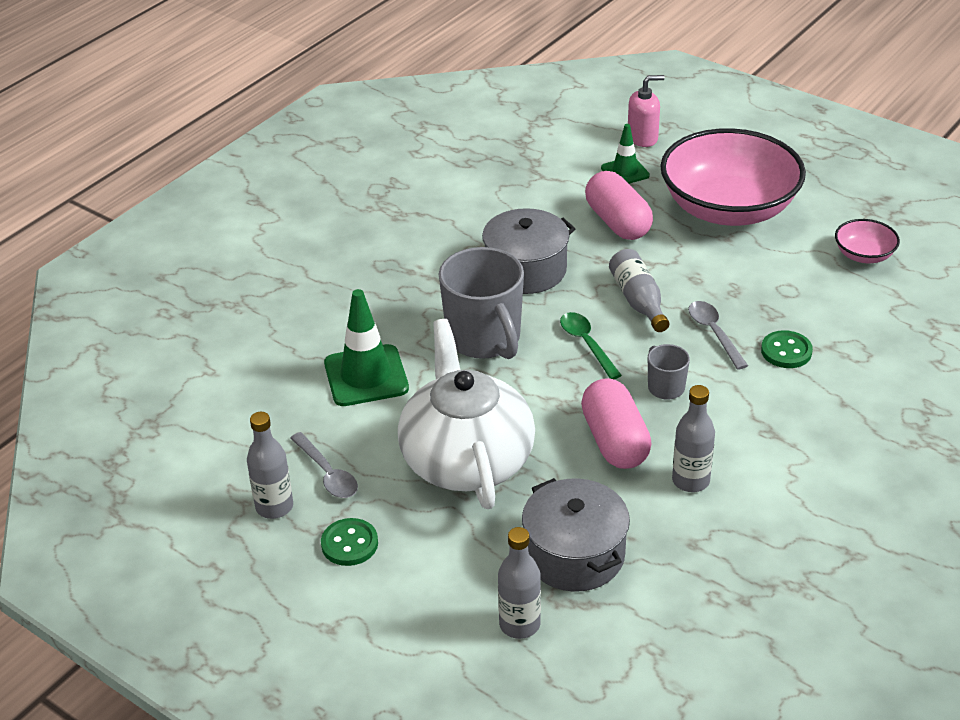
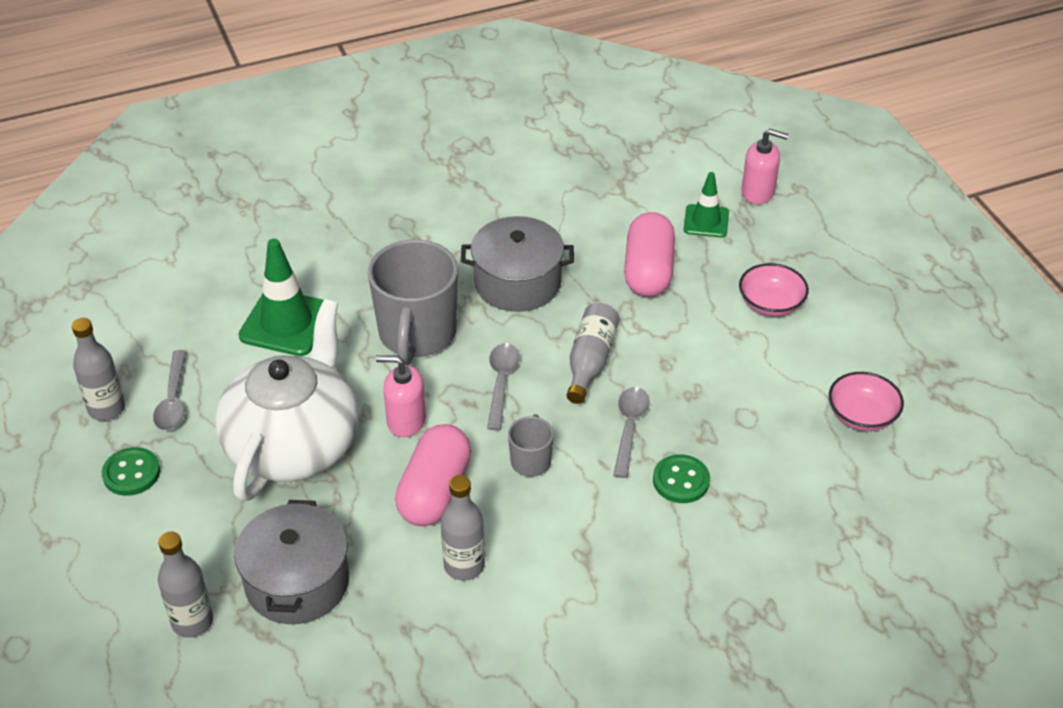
camera: 30 degrees right, 5 degrees up
(540, 402) = (406, 420): none -> pink soap dispenser
(586, 344) = (501, 382): green spoon -> grey spoon
(728, 209) = (771, 304): pink bowl -> pink bowl, size x0.43

